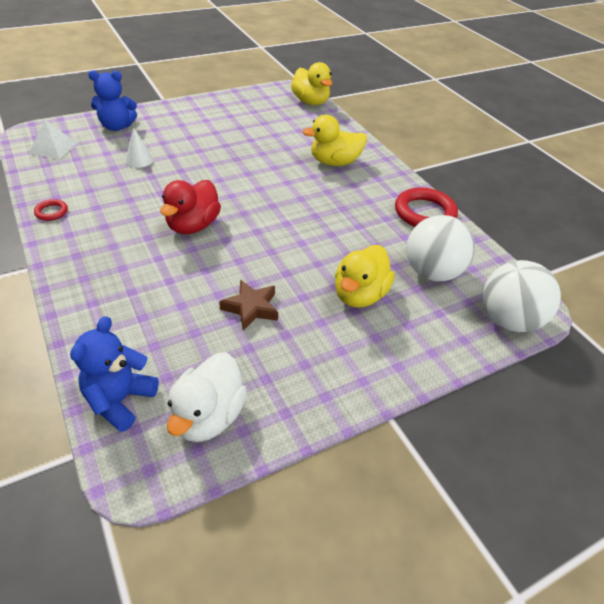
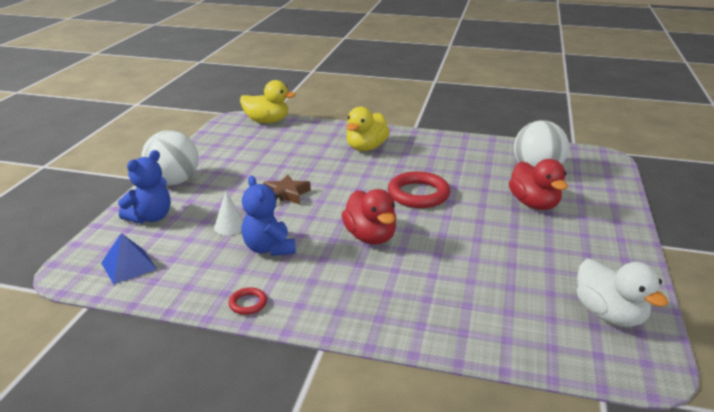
camera: 45 degrees left, 15 degrees down
(53, 148) = (128, 266): white pyramid -> blue pyramid
(120, 400) = (560, 351): blue teddy bear -> blue teddy bear (269, 248)
(251, 308) = (505, 251): brown star -> brown star (286, 194)
(359, 295) = (534, 204): yellow duck -> red duck
(424, 213) = (471, 145): red ring -> red ring (418, 194)
(508, 320) = (606, 168): white ball -> white ball (174, 181)

